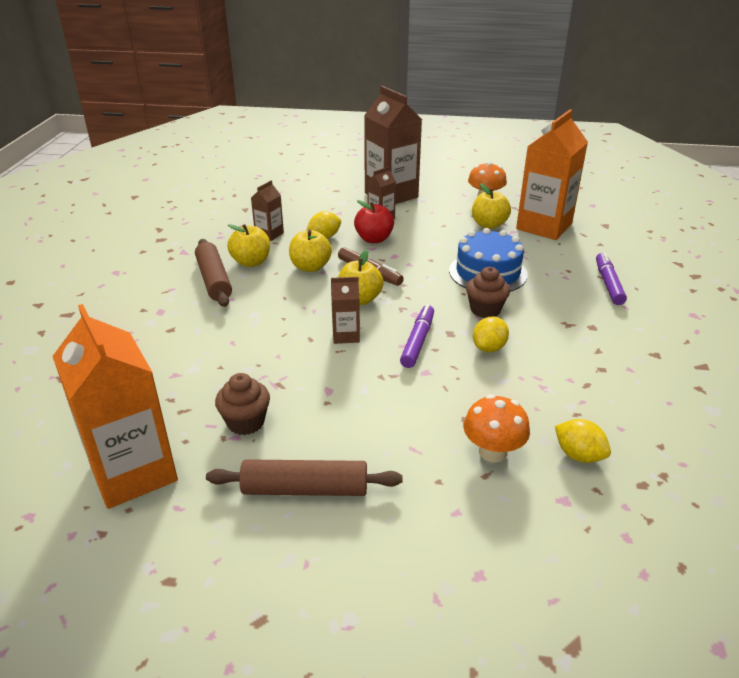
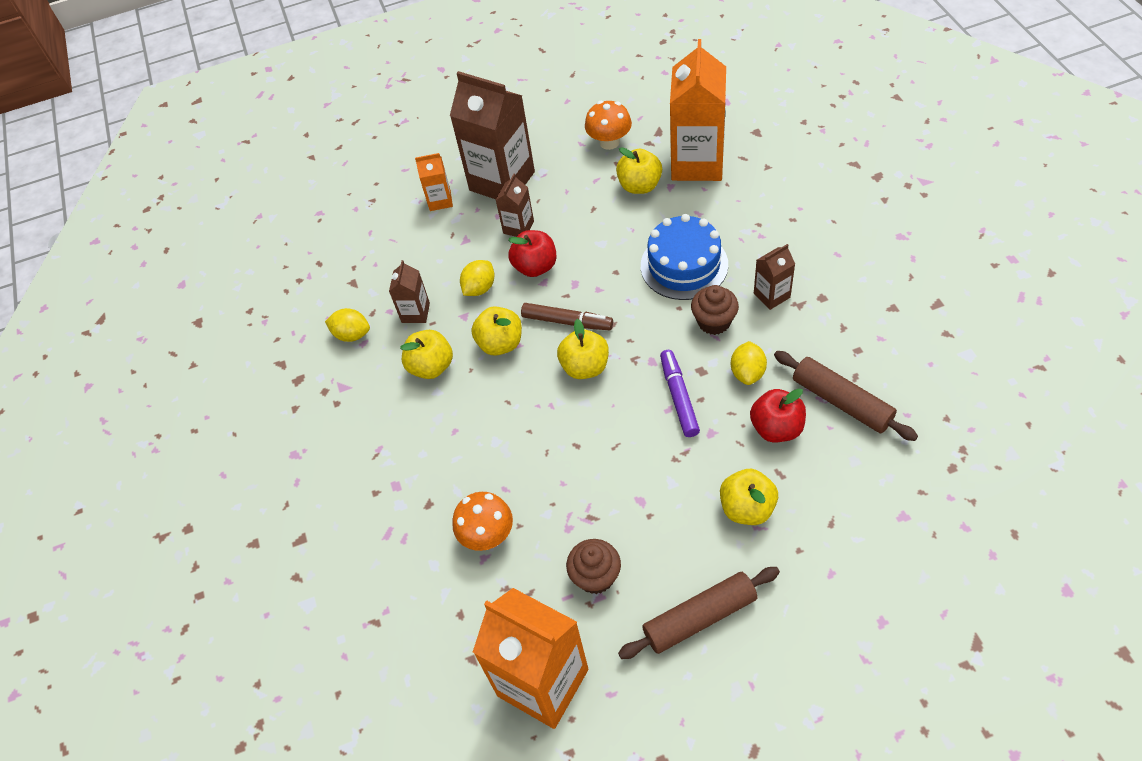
camera: 20 degrees left, 20 degrees up
(214, 280) = (413, 413): brown rolling pin -> brown rolling pin (841, 402)
(340, 191) = (440, 200): none -> orange carton
(346, 335) = (607, 423): brown carton -> brown carton (771, 295)
(415, 432) = (747, 508): none -> yellow apple
(486, 390) = (776, 428): none -> red apple
(492, 452) = (822, 495): orange mushroom -> orange mushroom (487, 535)
(578, 455) = (890, 463): yellow lemon -> yellow lemon (352, 334)
(608, 284) = (806, 227): purple marker -> none

